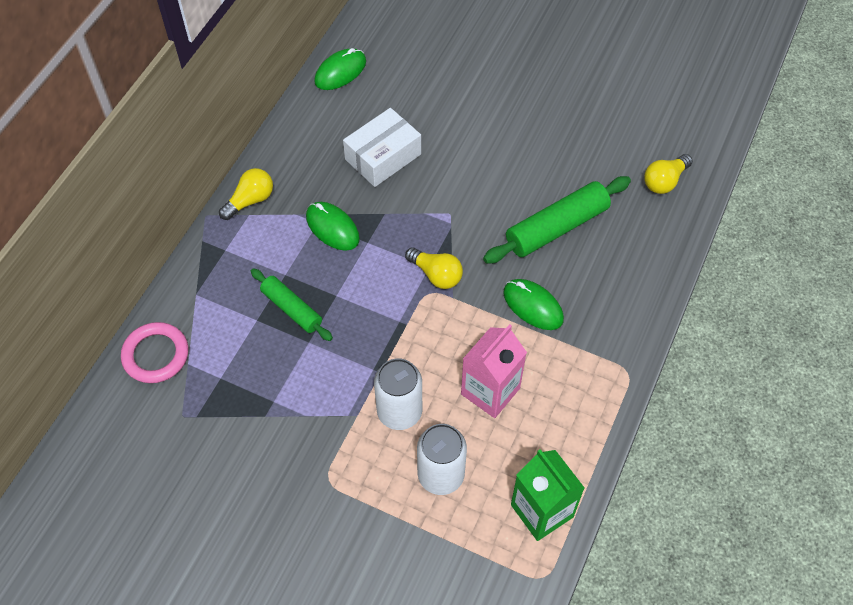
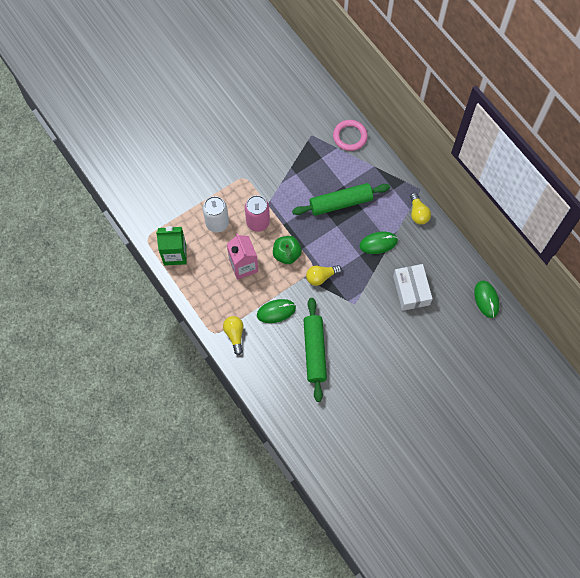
camera: 120 degrees right, 10 degrees up
(292, 309) = (340, 203): green rolling pin -> green rolling pin, size x1.61
(399, 412) = (258, 222): white can -> pink can
(430, 339) = (286, 254): none -> green apple
(664, 181) = (310, 427): yellow light bulb -> yellow light bulb (235, 335)

